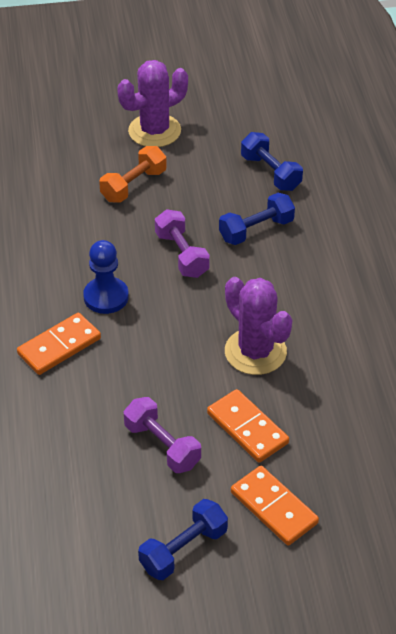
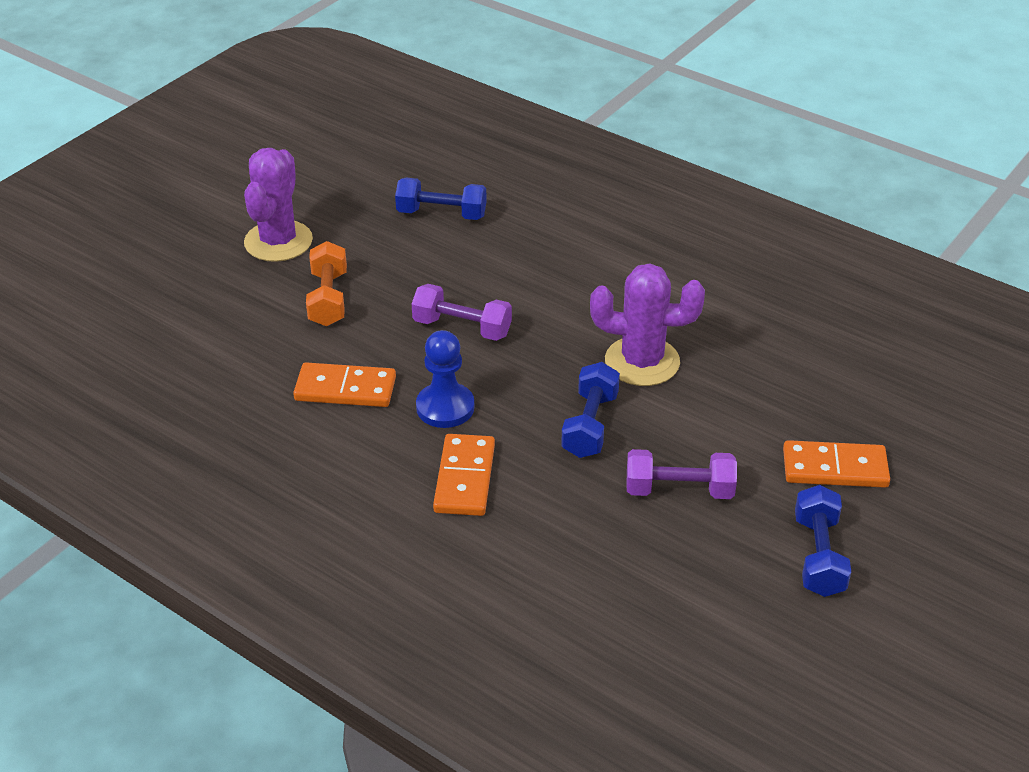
camera: 45 degrees left, 5 degrees down
(247, 428) = (725, 425): orange domino -> orange domino (345, 389)
(256, 230) = (498, 267): blue dumbbell -> blue dumbbell (590, 425)

